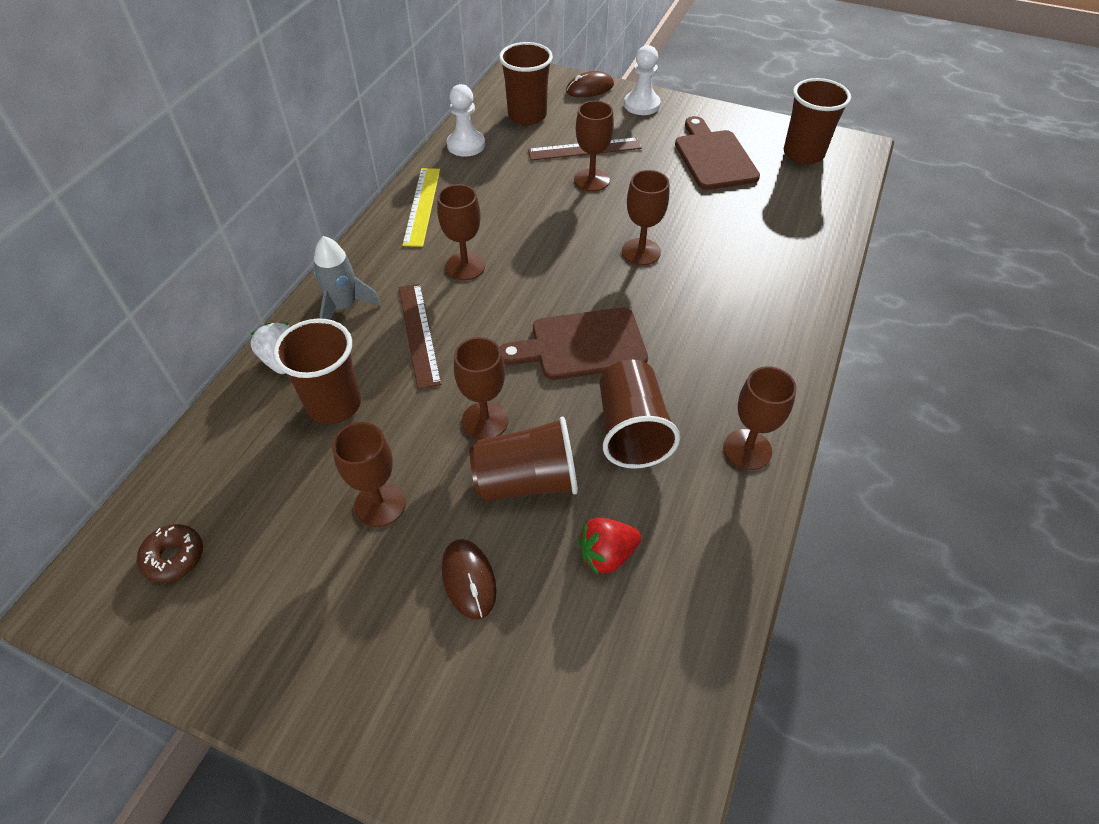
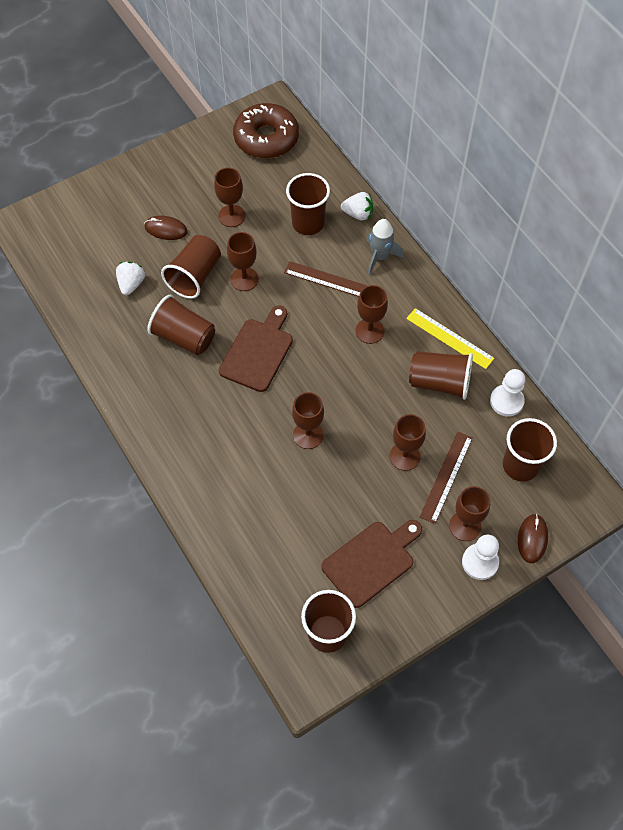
camera: 125 degrees right, 10 degrees up
(174, 557) = (266, 138): brown donut -> brown donut, size x2.17
(485, 191) = (439, 382): none -> brown cup
(607, 554) = (131, 284): red strawberry -> white strawberry
(714, 157) = (371, 561): brown cutting board -> brown cutting board turned 60 degrees counterclockwise
(747, 449) = (129, 379): brown goblet -> brown goblet (465, 526)

